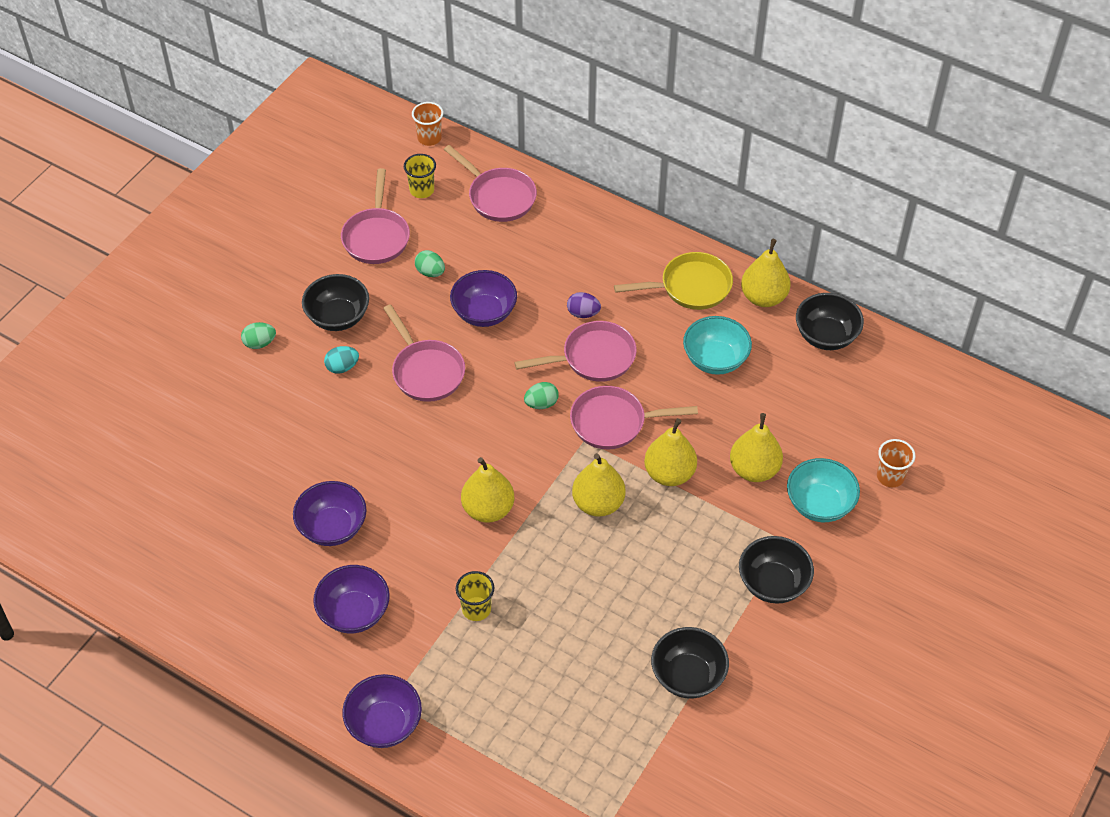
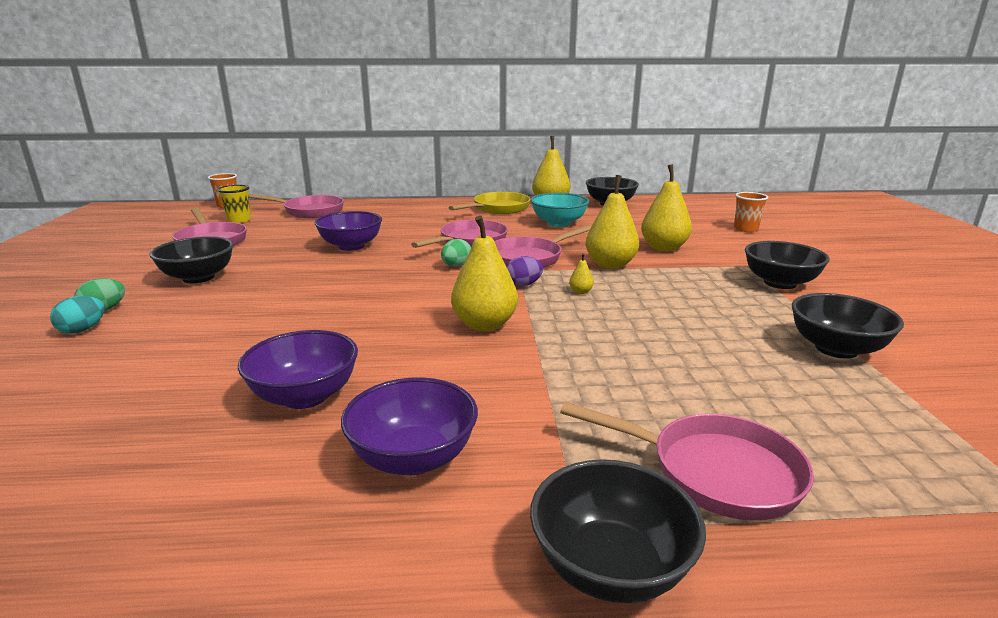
camera: 35 degrees left, 30 degrees down
(342, 367) = (225, 298): turquoise egg -> turquoise egg (83, 330)
(384, 724) = (610, 567): purple bowl -> black bowl
(426, 371) = (324, 279): pink pan -> pink pan (714, 472)
(430, 272) = (280, 243): green egg -> none
(476, 609) = (569, 389): yellow cup -> none
(583, 313) = (435, 230): purple egg -> purple egg (523, 285)
(598, 503) = (580, 292): yellow pear -> yellow pear, size x0.41
(819, 504) = (731, 247): turquoise bowl -> none

